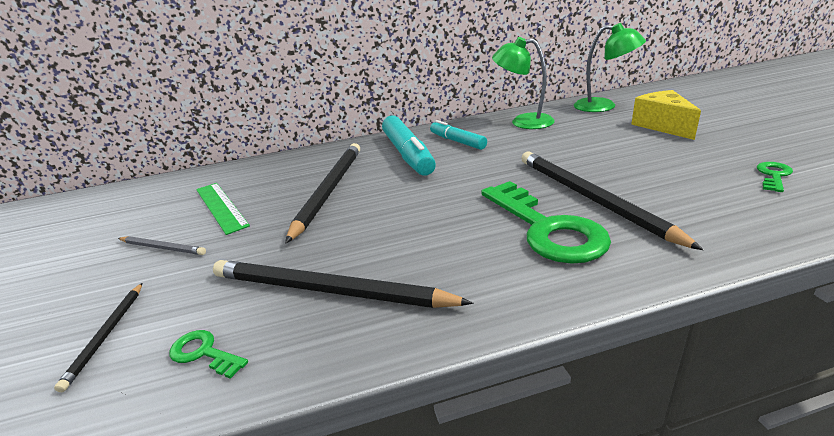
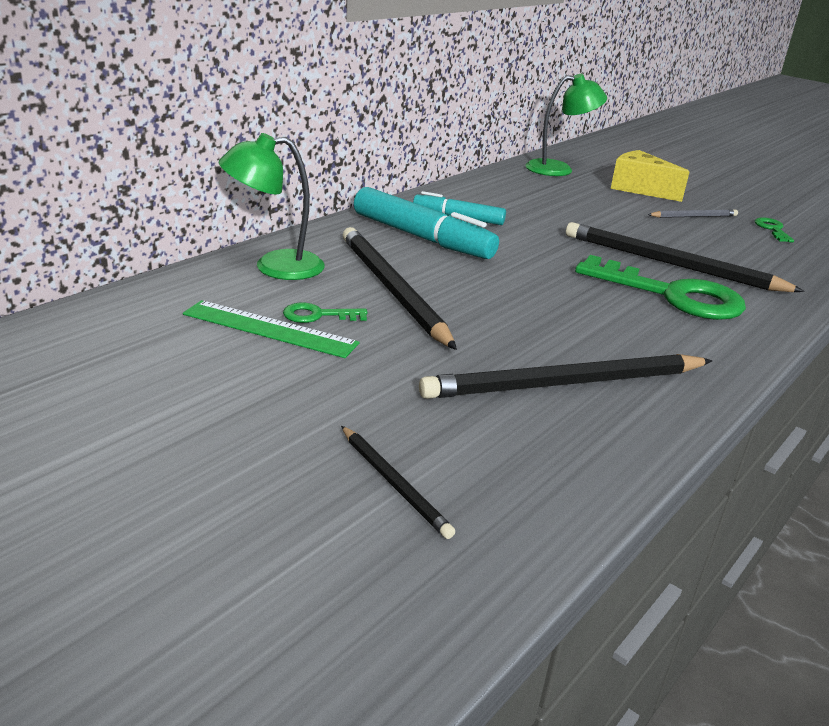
camera: 40 degrees left, 0 degrees up
(163, 248) = (279, 388): grey pencil -> grey pencil (693, 216)
(204, 353) = (537, 463): green key -> green key (318, 315)
(523, 122) = (499, 190): green lamp -> green lamp (275, 266)

